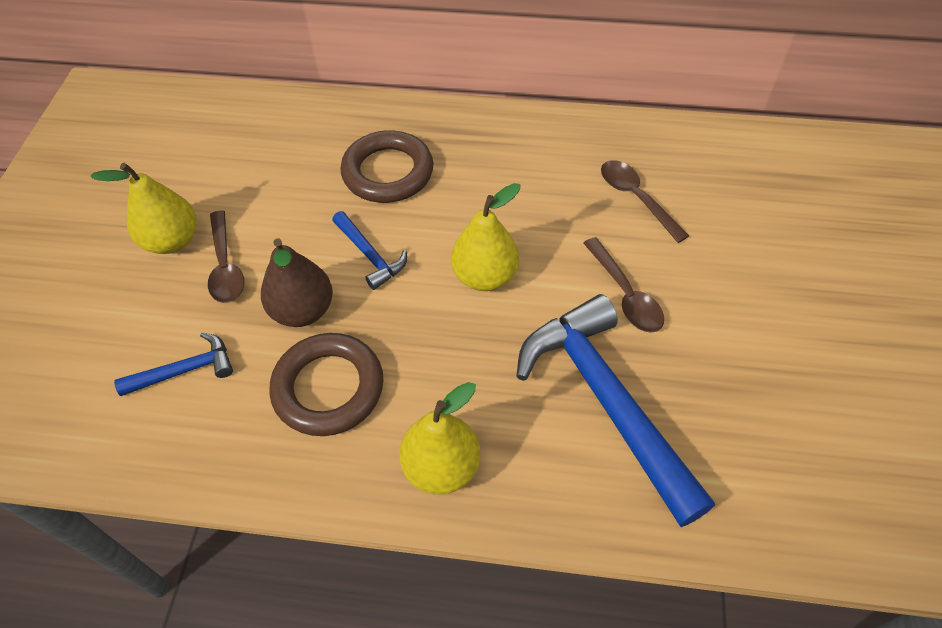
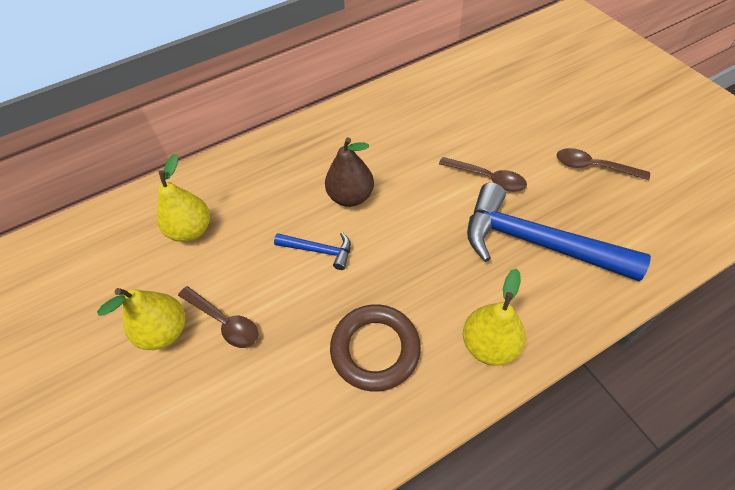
camera: 35 degrees left, 0 degrees up
(185, 370) = (265, 410): blue hammer -> none
(303, 310) = (309, 313): brown pear -> brown pear (351, 196)
(388, 172) = (279, 193): brown ring -> none
(485, 276) = (402, 217): yellow pear -> yellow pear (191, 230)
(636, 198) = (441, 123): brown spoon -> brown spoon (593, 167)

